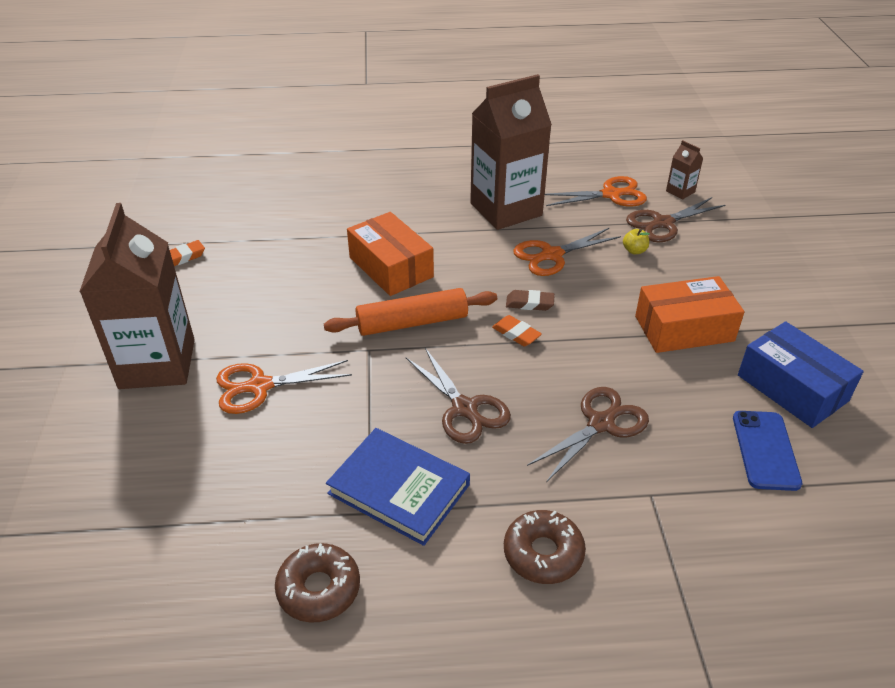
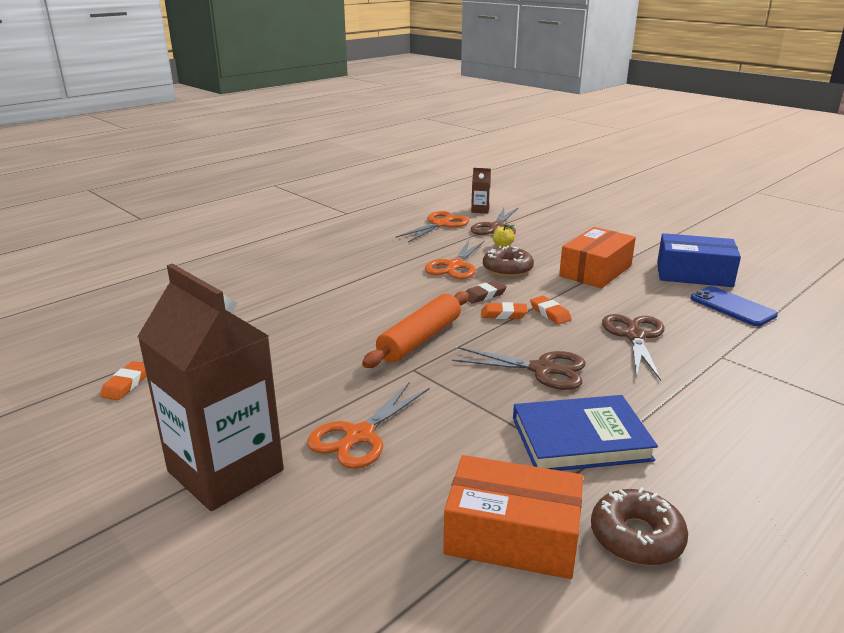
camera: 40 degrees left, 15 degrees down
(391, 267) = (347, 315): orange box -> orange box (512, 536)
(506, 209) = (382, 253): brown carton -> none
(543, 553) = (725, 419): brown donut -> brown donut (507, 269)
(560, 355) = (550, 313): none -> orange eraser

